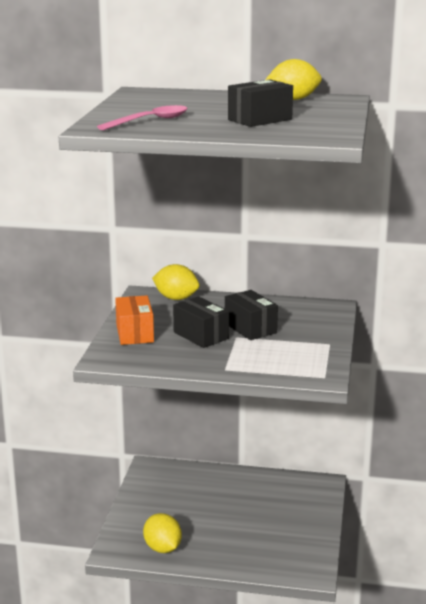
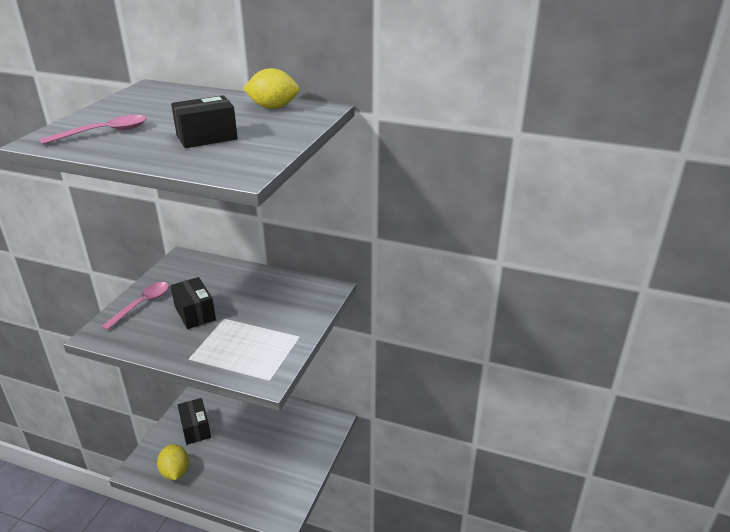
camera: 10 degrees right, 10 degrees up
(134, 333) = (142, 305): orange box -> pink spoon
(176, 298) = (203, 266): yellow lemon -> none
(250, 328) = (242, 309): black box -> black box (195, 428)

